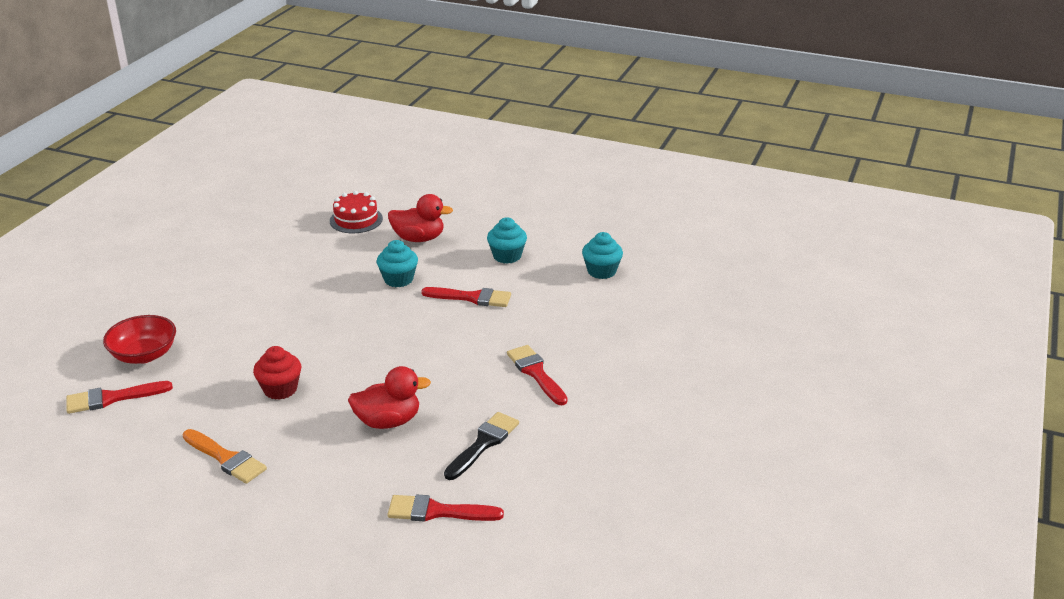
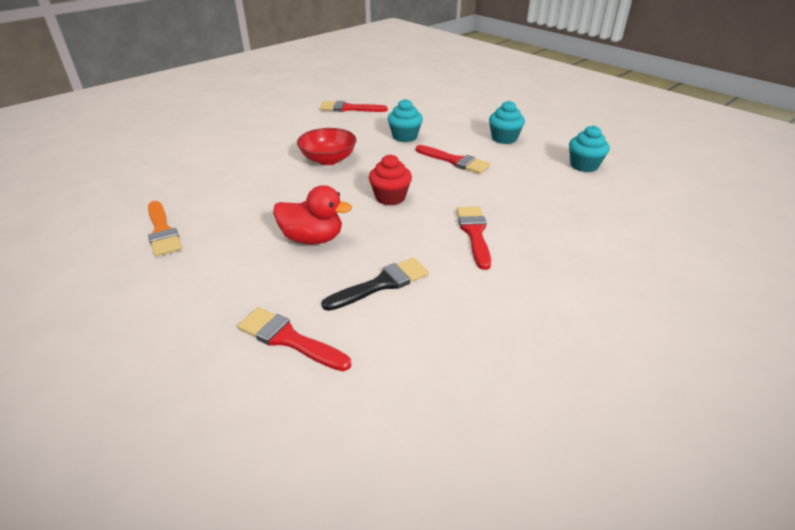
camera: 25 degrees right, 5 degrees up
(112, 398) = (135, 167): red brush -> red brush (349, 108)
(144, 355) = (185, 145): red bowl -> red bowl (328, 159)
(280, 389) = (251, 191): red cupcake -> red cupcake (390, 197)
(356, 220) = (402, 95): red cake -> none
(419, 238) = (440, 114): red duck -> none

